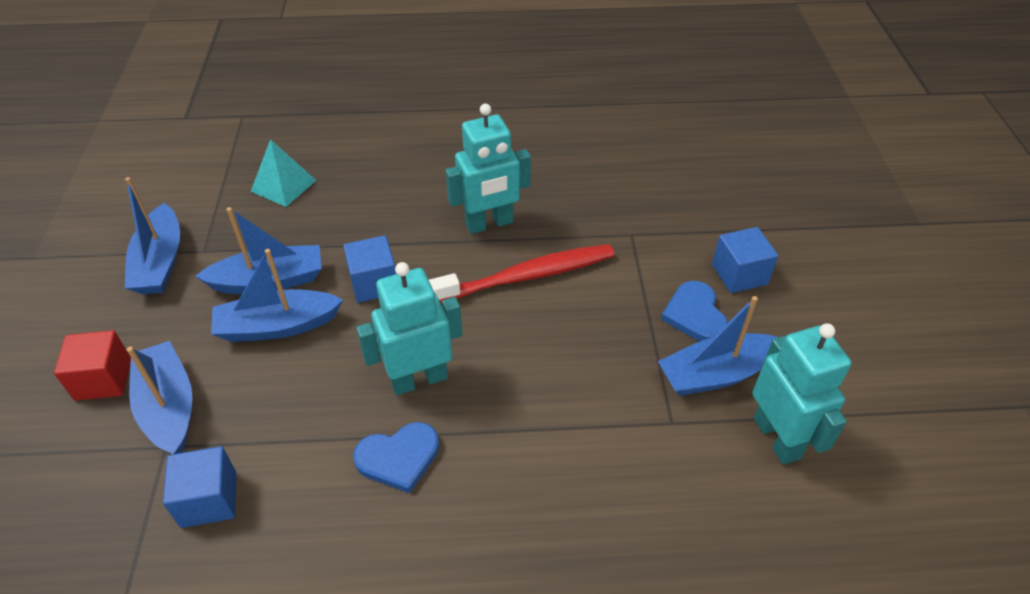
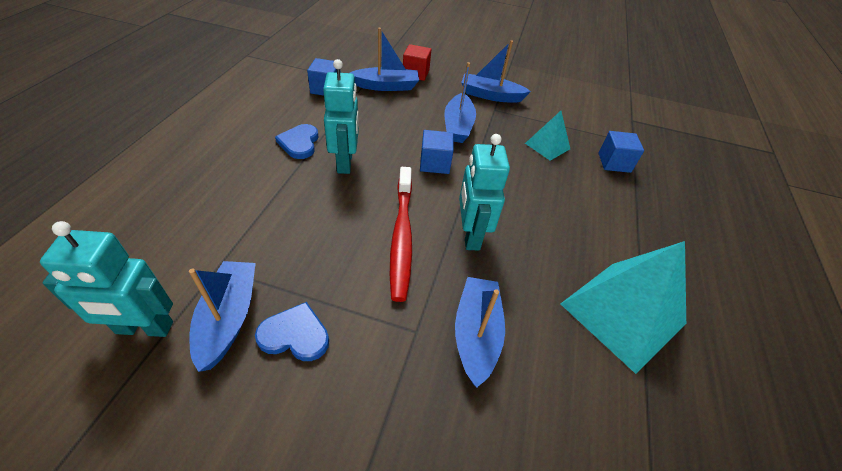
camera: 105 degrees right, 0 degrees up
(278, 326) = (420, 123): blue boat -> blue boat (476, 334)
(526, 117) = (623, 313): none -> turquoise pyramid
(739, 274) = (315, 404): blue cube -> blue cube (614, 162)

